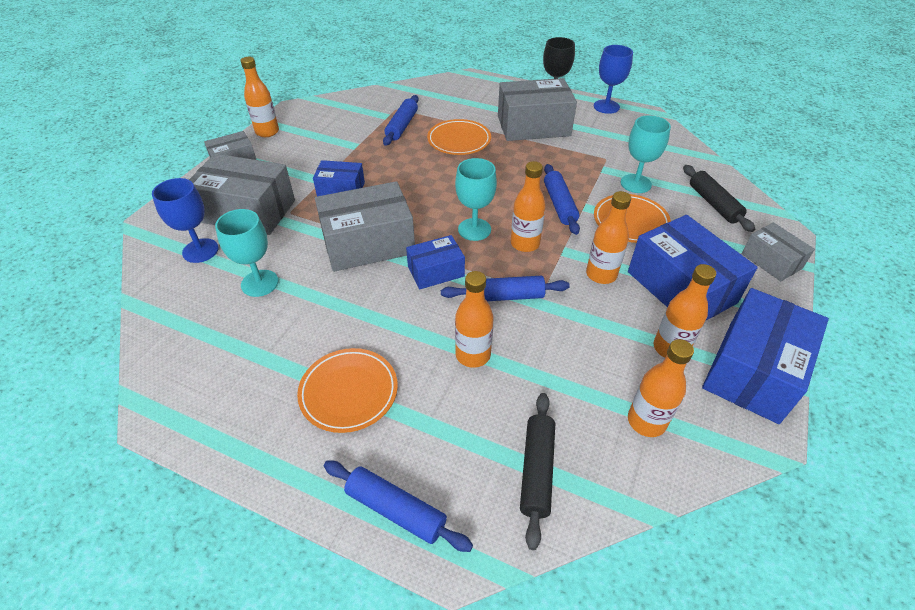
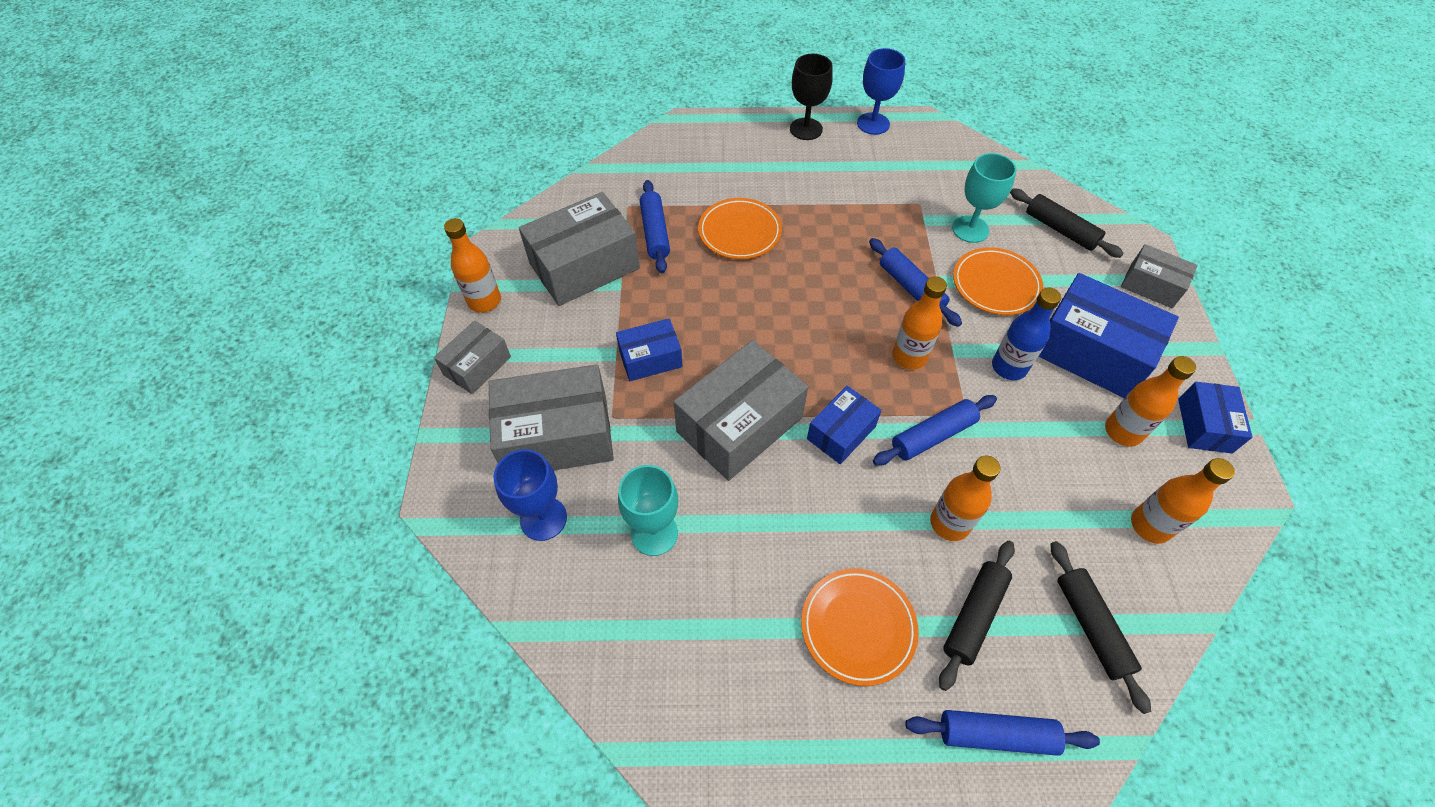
camera: 25 degrees left, 10 degrees up
(443, 422) = (973, 616): none -> black rolling pin
(474, 229) = (844, 358): turquoise goblet -> none
(533, 126) = (810, 180): grey box -> grey box (584, 266)
(601, 274) = (1009, 367): orange bottle -> blue bottle
(753, 370) = (1204, 425): blue box -> blue box, size x0.56

